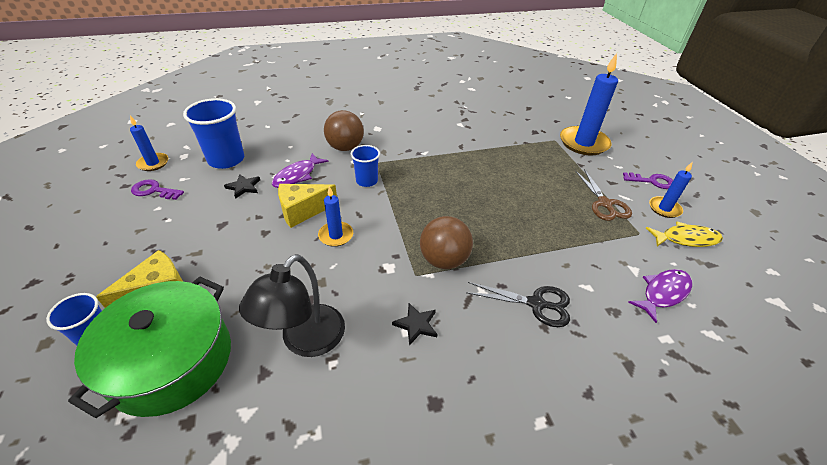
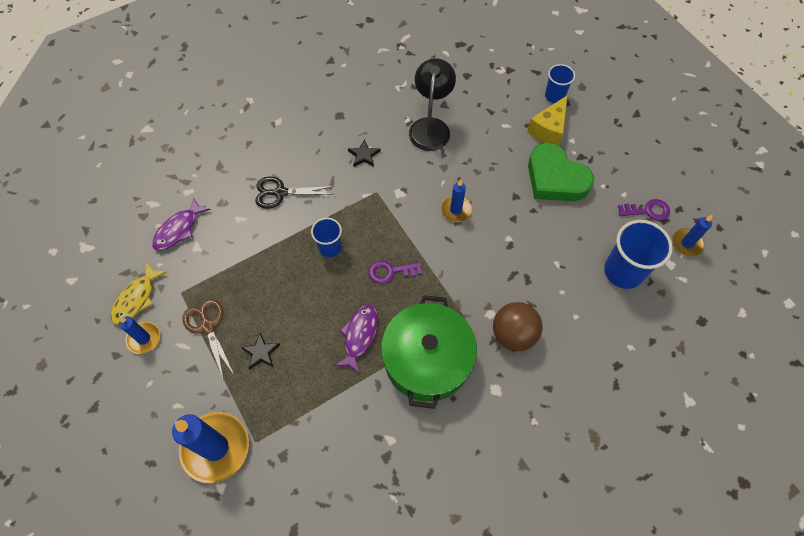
camera: 165 degrees right, 20 degrees up
(172, 361) = (500, 97): green pot -> green pot (427, 359)
(208, 237) = (555, 178): none -> green heart
(243, 187) = (573, 239): black star -> black star (261, 352)
(297, 175) = (535, 271): purple fish -> purple fish (359, 336)
(302, 211) = (499, 227): yellow cheese -> none
(366, 181) = (462, 285): blue cup -> blue cup (330, 247)
(444, 260) = (358, 211): brown ball -> none
(652, 181) = (143, 385): purple key -> purple key (390, 272)
(686, 239) = (136, 298): yellow fish -> yellow fish turned 45 degrees counterclockwise

